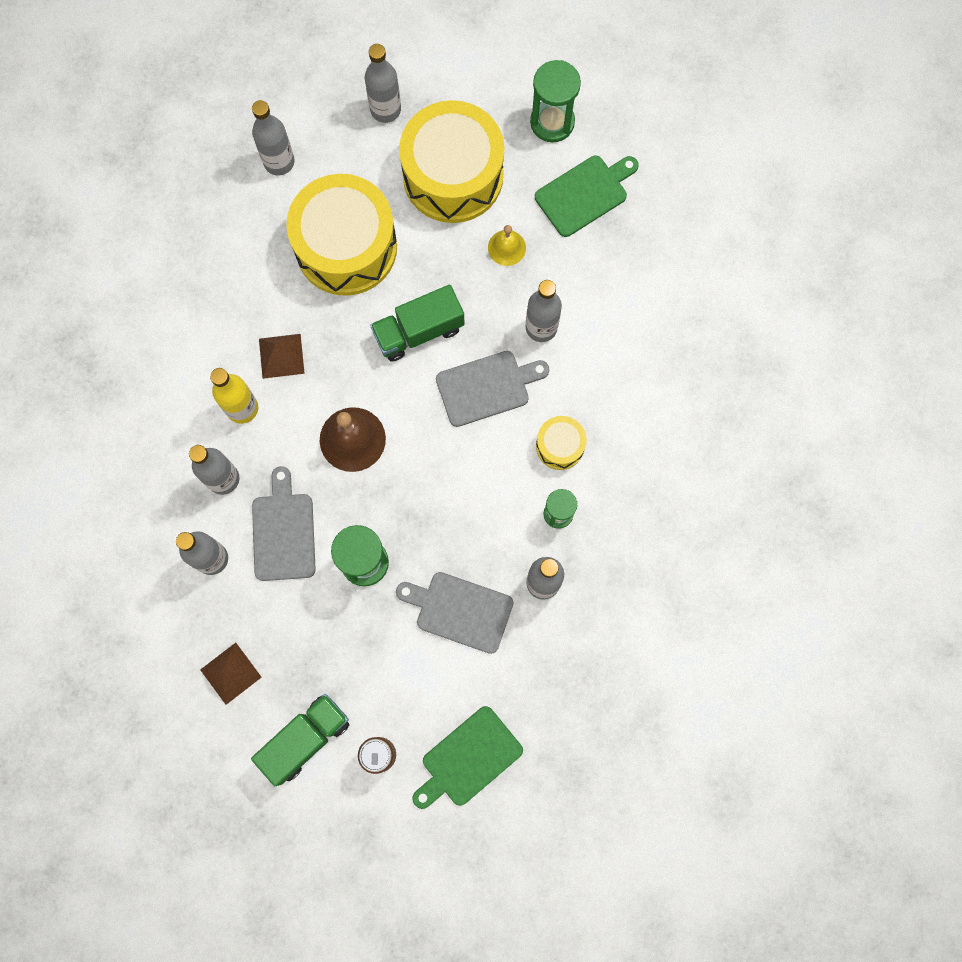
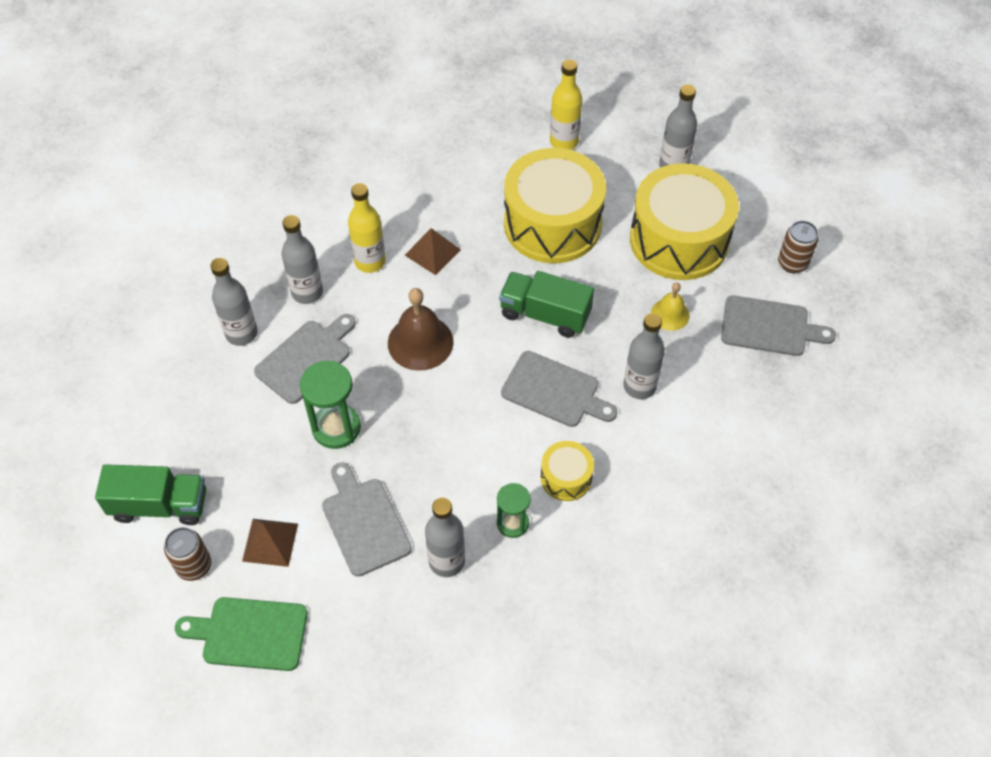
camera: 45 degrees right, 20 degrees down
(231, 673) = (166, 415): brown pyramid -> brown pyramid (270, 542)
(279, 162) = (564, 141): grey bottle -> yellow bottle
(552, 122) = (792, 263): green hourglass -> brown can
(584, 194) = (769, 327): green cutting board -> grey cutting board

